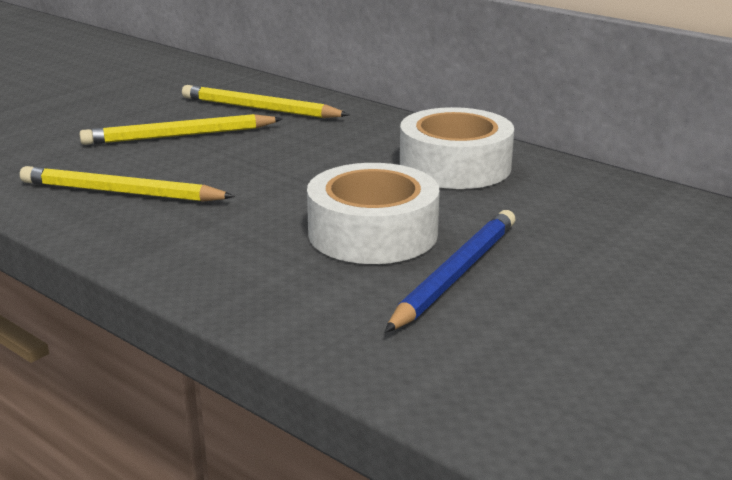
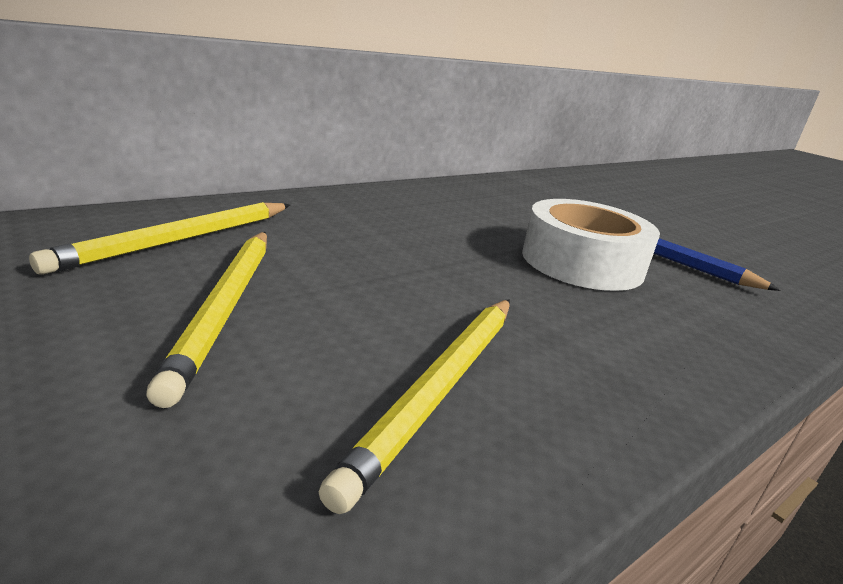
camera: 80 degrees left, 0 degrees up
(455, 166) = (442, 207): white tape -> none

